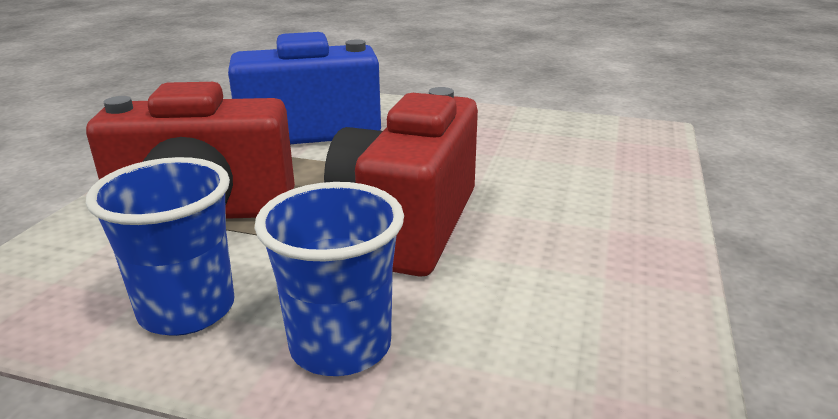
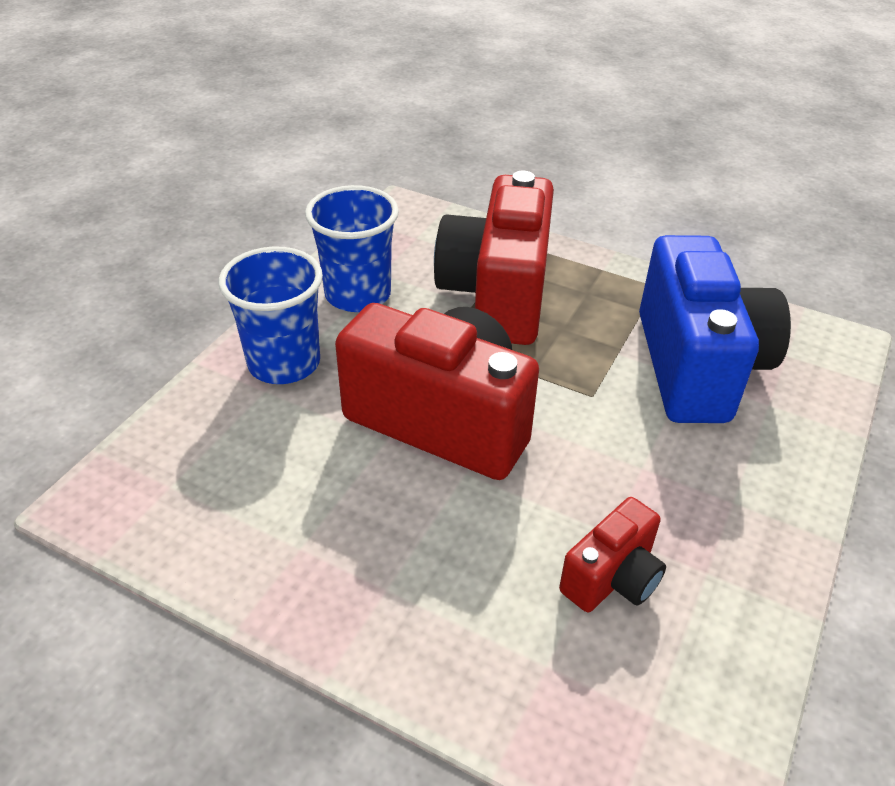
camera: 100 degrees right, 15 degrees up
(531, 152) = (612, 578): none -> red camera

